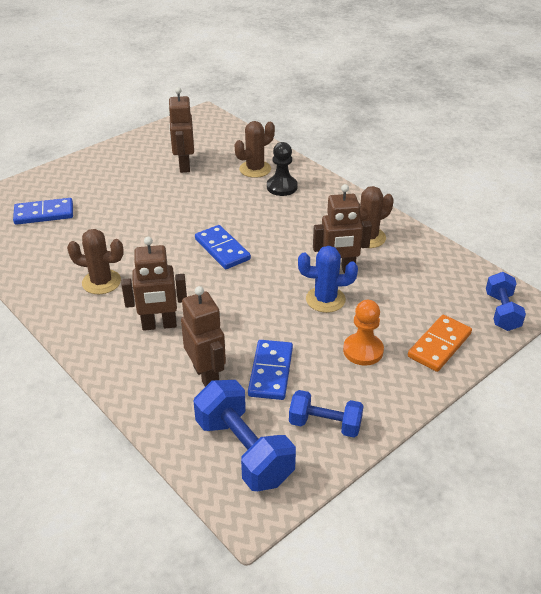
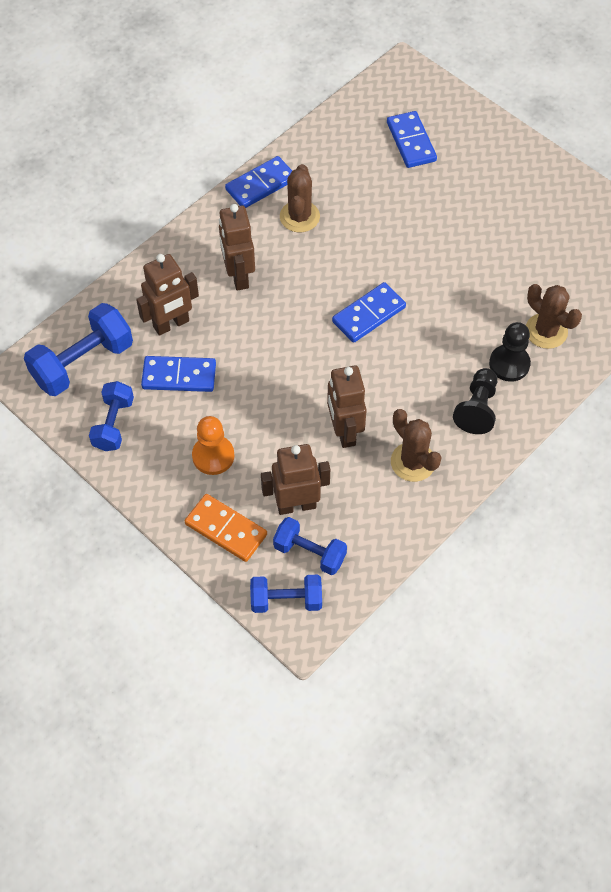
camera: 85 degrees right, 20 degrees up
(51, 305) = (260, 184): none -> blue domino
(184, 165) = (538, 254): brown robot -> brown robot (296, 505)
(320, 204) = (477, 408): none -> black pawn
(325, 299) = (291, 419): blue cactus -> none
(455, 296) = (309, 553): none -> blue dumbbell

